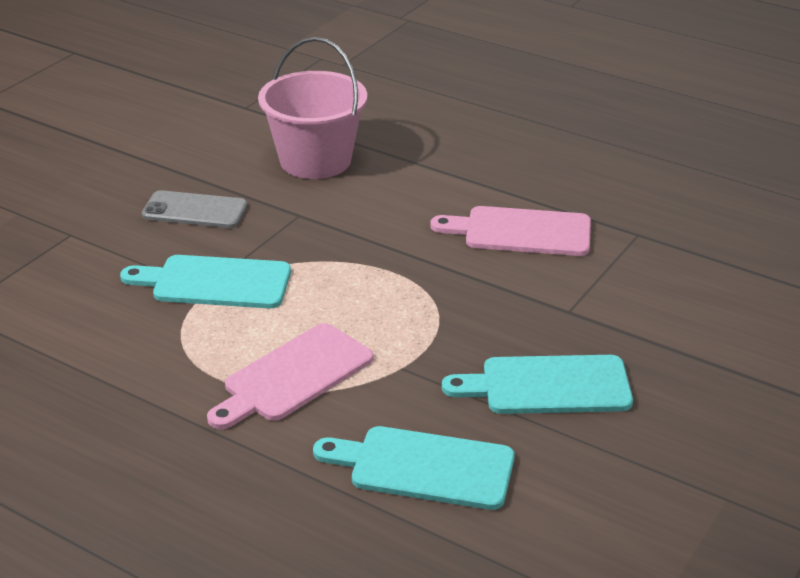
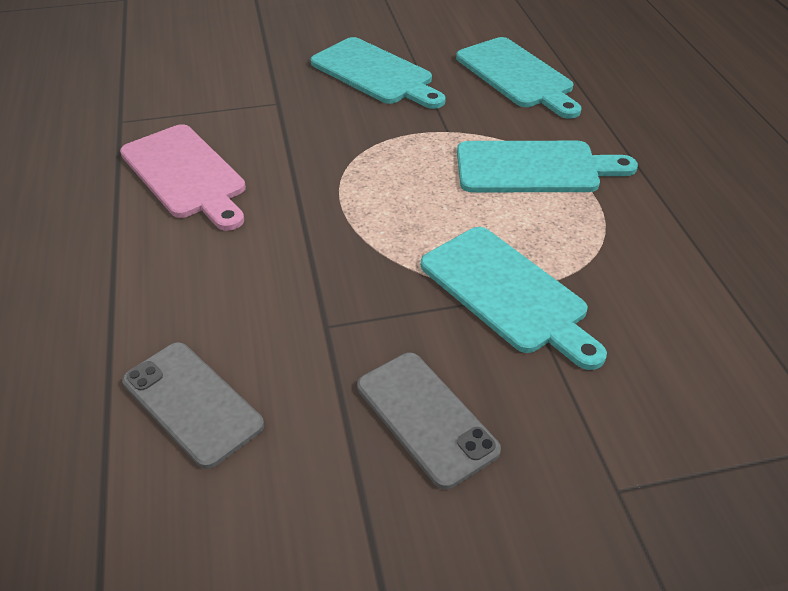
camera: 135 degrees left, 10 degrees up
(293, 376) = (534, 168): pink cutting board -> turquoise cutting board
(315, 160) = (192, 403): pink bucket -> grey phone

